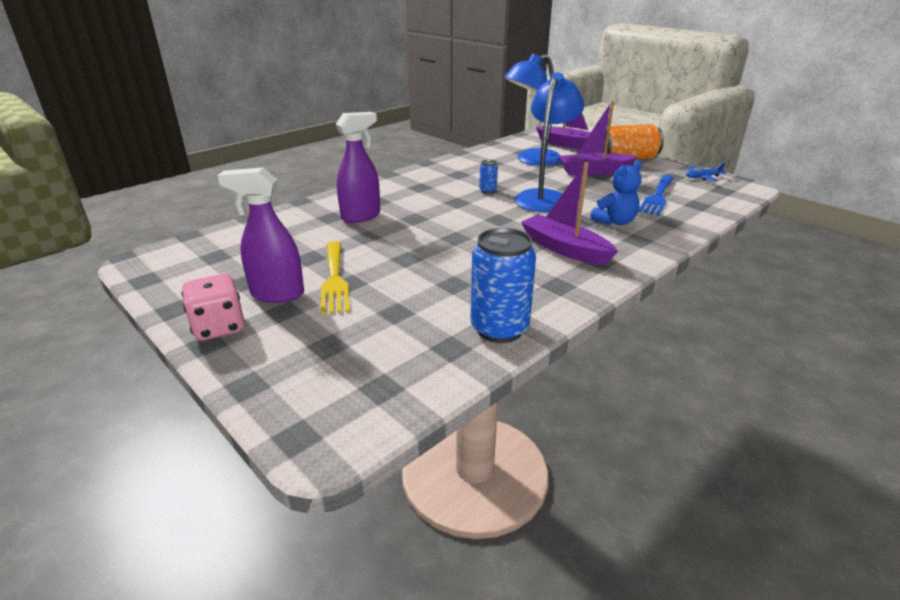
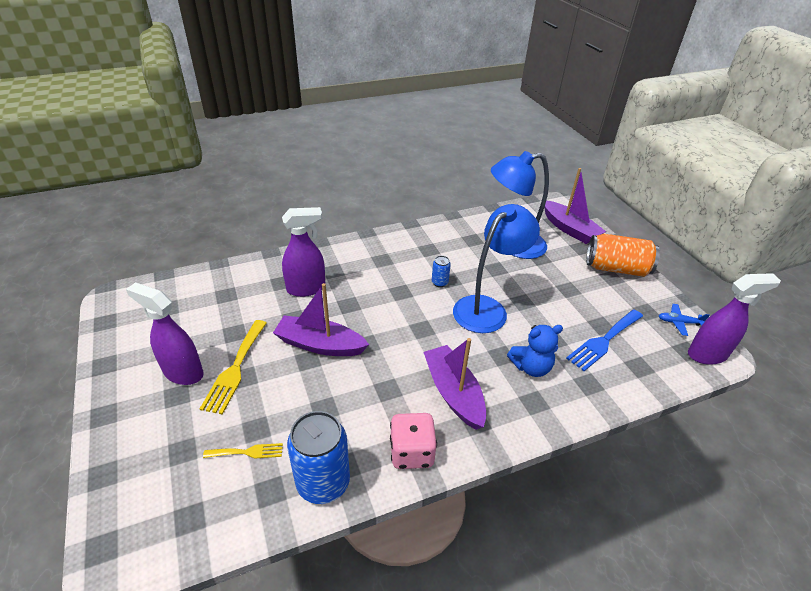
camera: 20 degrees right, 10 degrees up
(219, 327) = (121, 399): pink dice -> pink dice (411, 452)
(402, 329) = (247, 452): none -> yellow fork
(594, 171) = (565, 281): purple boat -> purple boat (320, 345)
(739, 189) = (707, 354): none -> purple spray bottle

